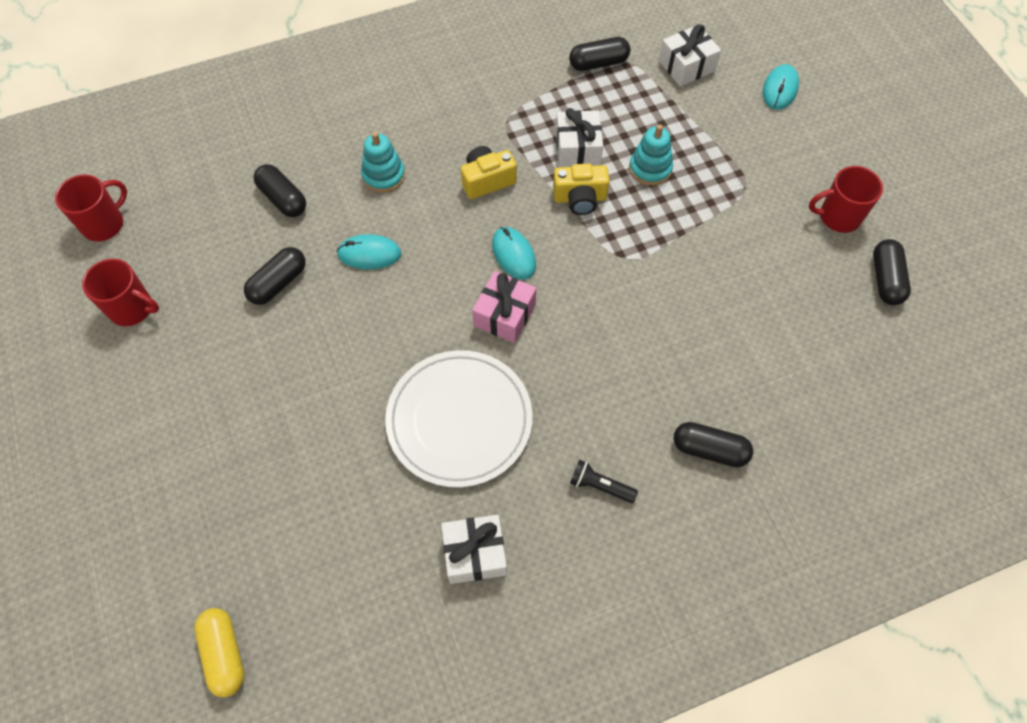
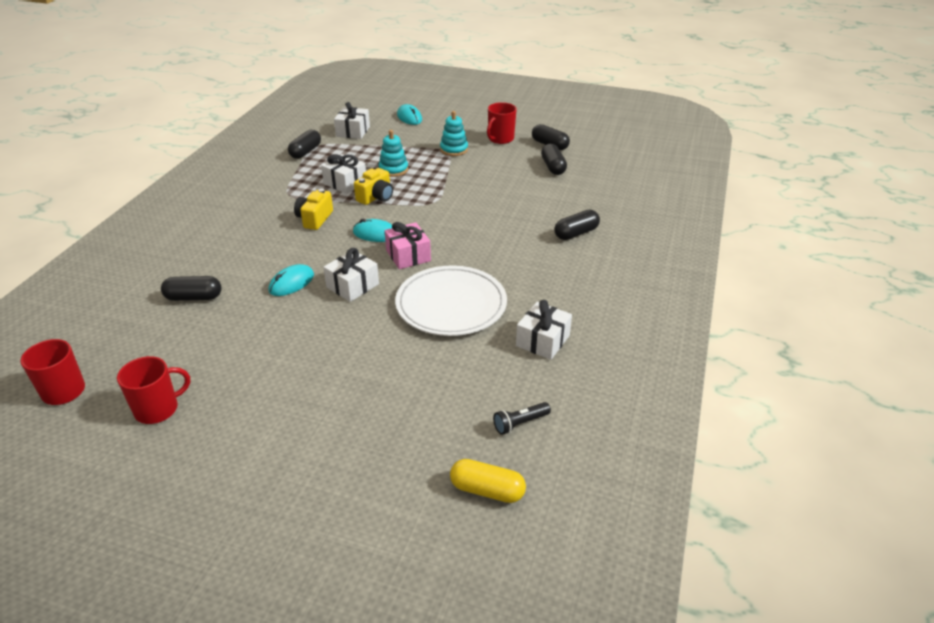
camera: 50 degrees left, 25 degrees down
(278, 283) = (251, 329): black capsule -> black capsule (553, 167)
(383, 175) = (248, 251): turquoise stacking toy -> turquoise stacking toy (454, 149)
(411, 308) = (352, 286): none -> white gift
(600, 486) = (554, 276): black flashlight -> black flashlight (520, 423)

